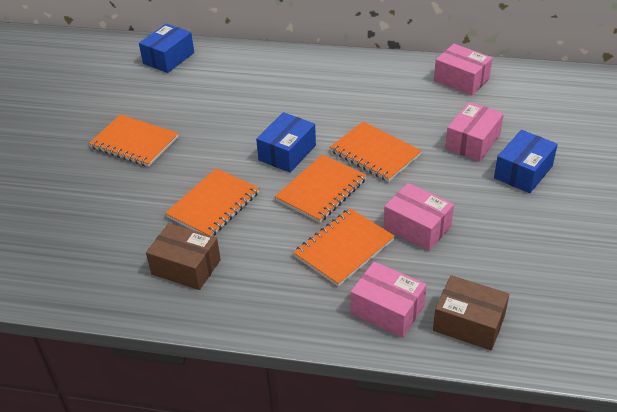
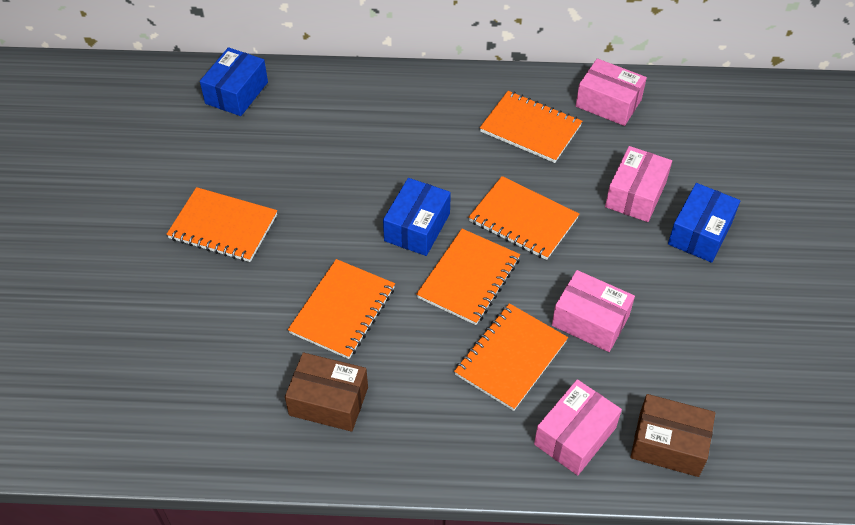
camera: 10 degrees left, 10 degrees up
(387, 310) = (575, 436): pink box -> pink box turned 75 degrees counterclockwise
(394, 93) = (530, 129): none -> orange notebook

